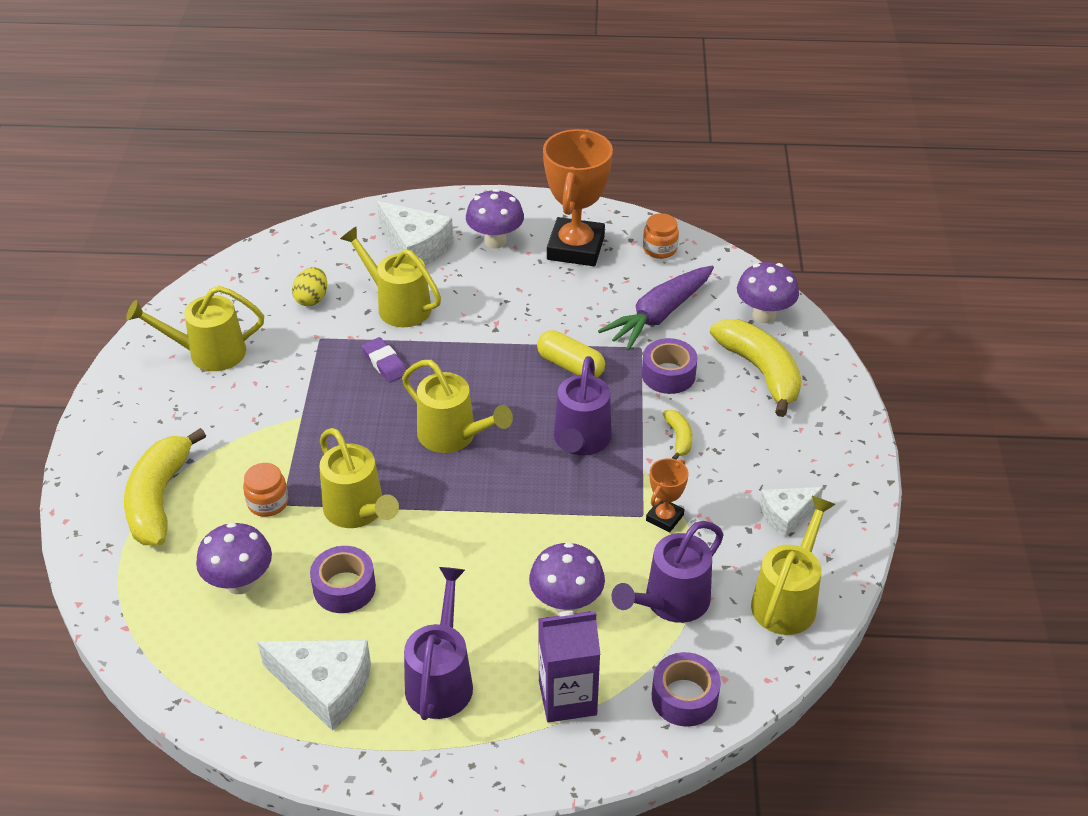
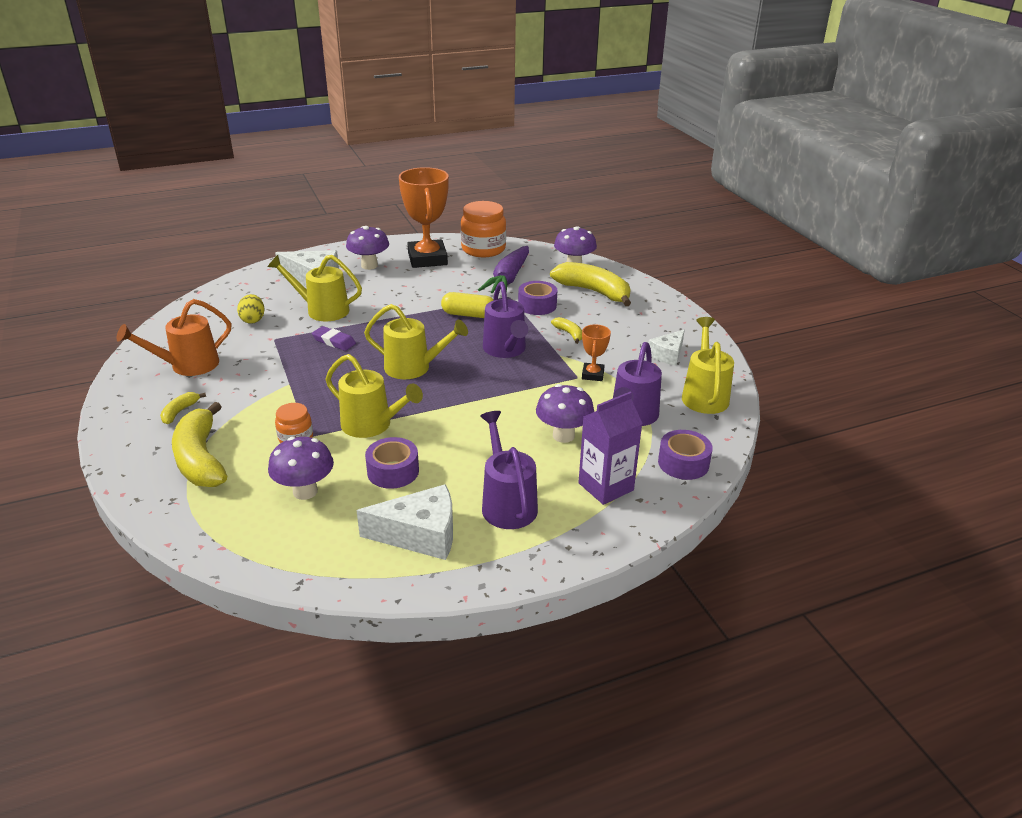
camera: 25 degrees left, 10 degrees down
(169, 422) = (179, 412): none -> yellow banana
(208, 353) = (187, 366): yellow watering can -> orange watering can
(659, 249) = (483, 249): orange jar -> orange jar, size x1.84

